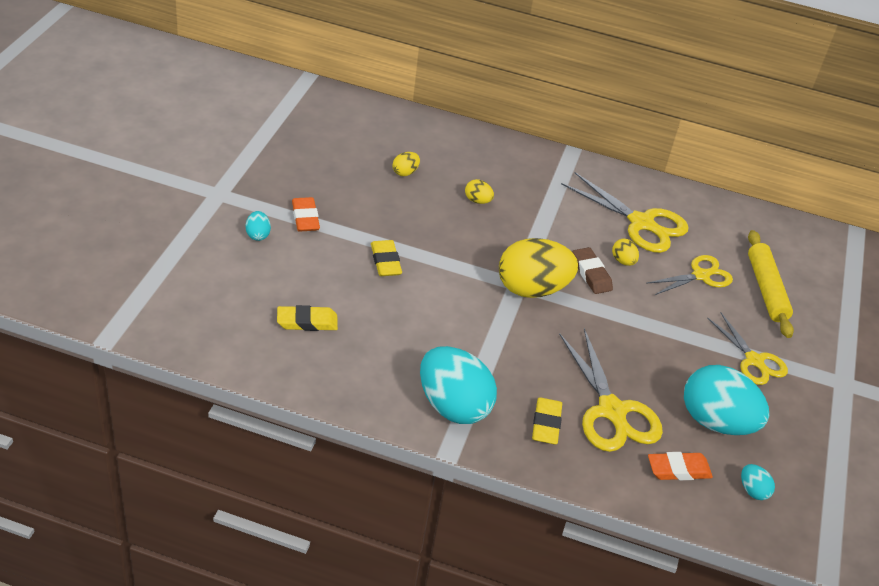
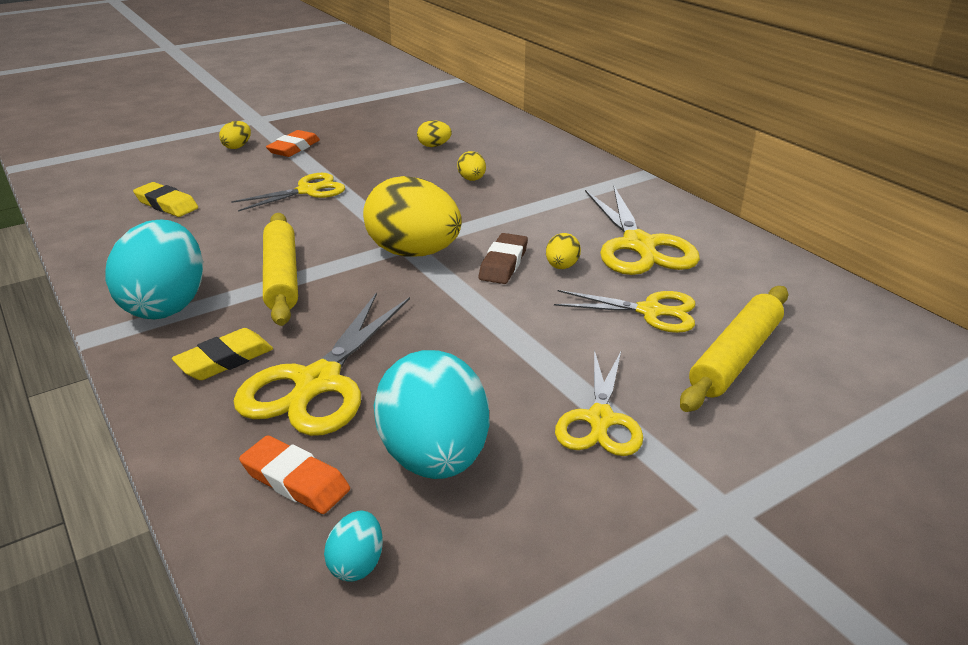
camera: 45 degrees right, 10 degrees down
(258, 235) = (237, 147): turquoise egg -> yellow egg
(386, 261) = (307, 191): yellow eraser -> yellow scissors
(485, 348) = (281, 277): none -> yellow rolling pin

